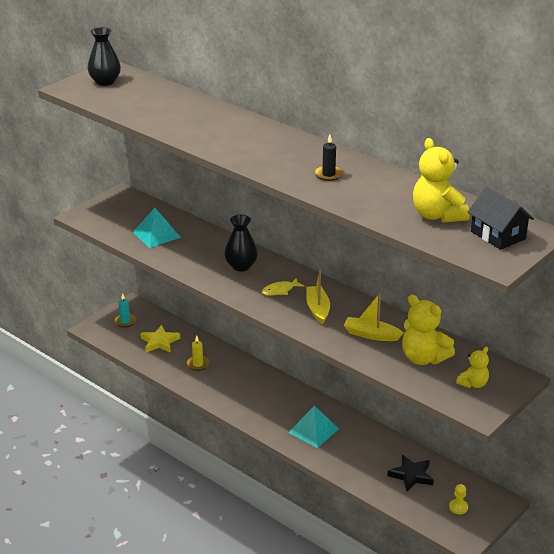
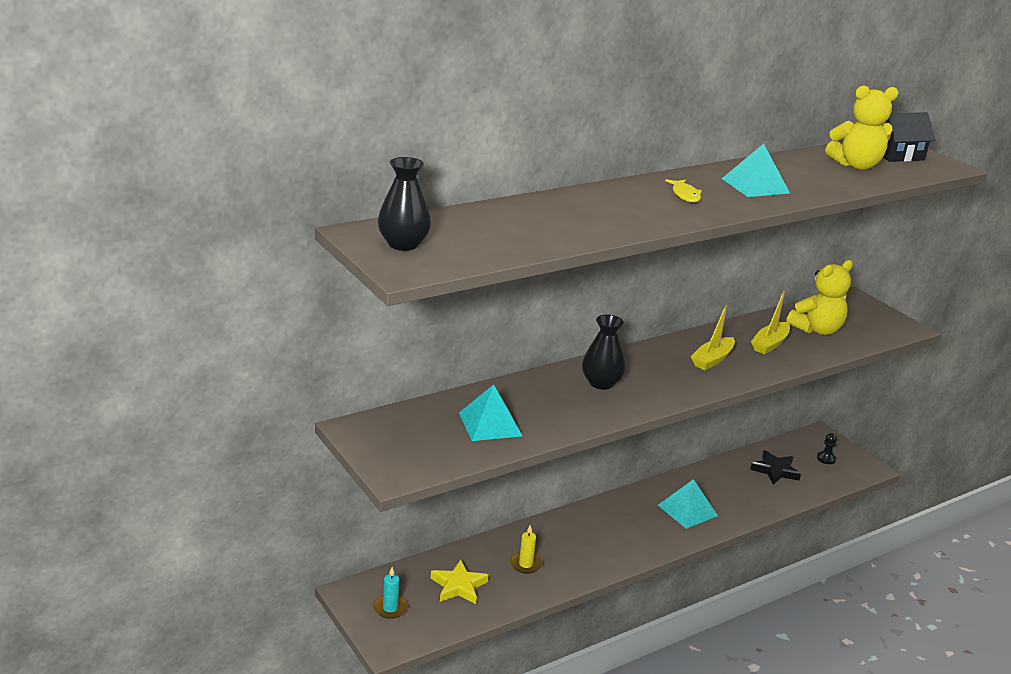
camera: 75 degrees left, 5 degrees down
(280, 290) = (666, 372): yellow fish -> yellow fish (685, 195)
(317, 309) = (712, 360): yellow boat -> yellow boat turned 60 degrees counterclockwise
(328, 174) = (755, 185): black candle -> turquoise pyramid
(458, 507) = (826, 458): yellow pawn -> black pawn
(473, 384) = (862, 319): yellow teddy bear -> none

